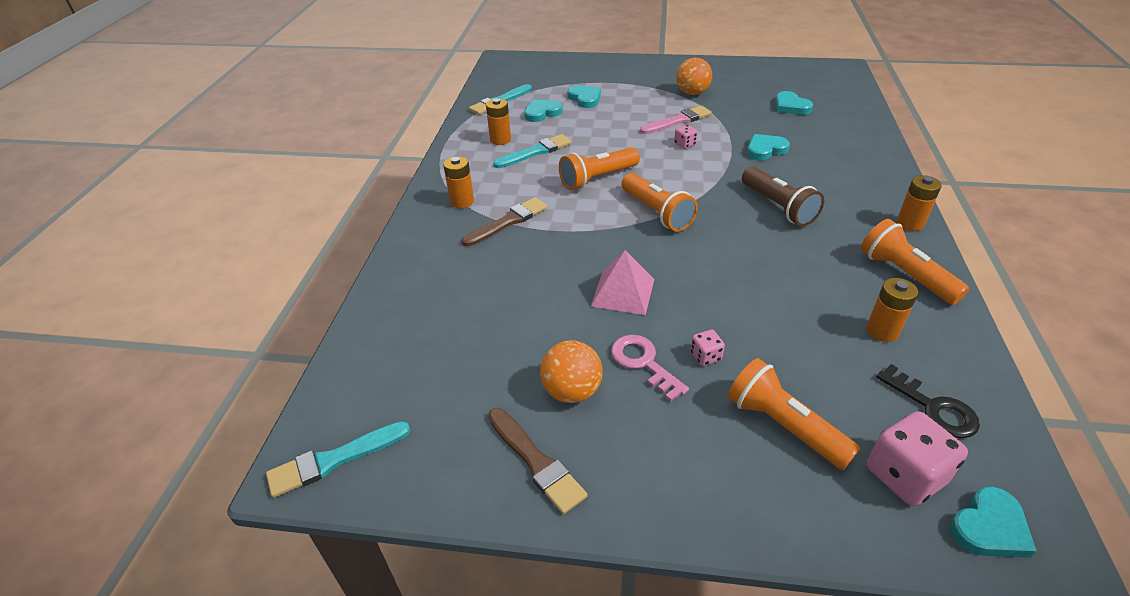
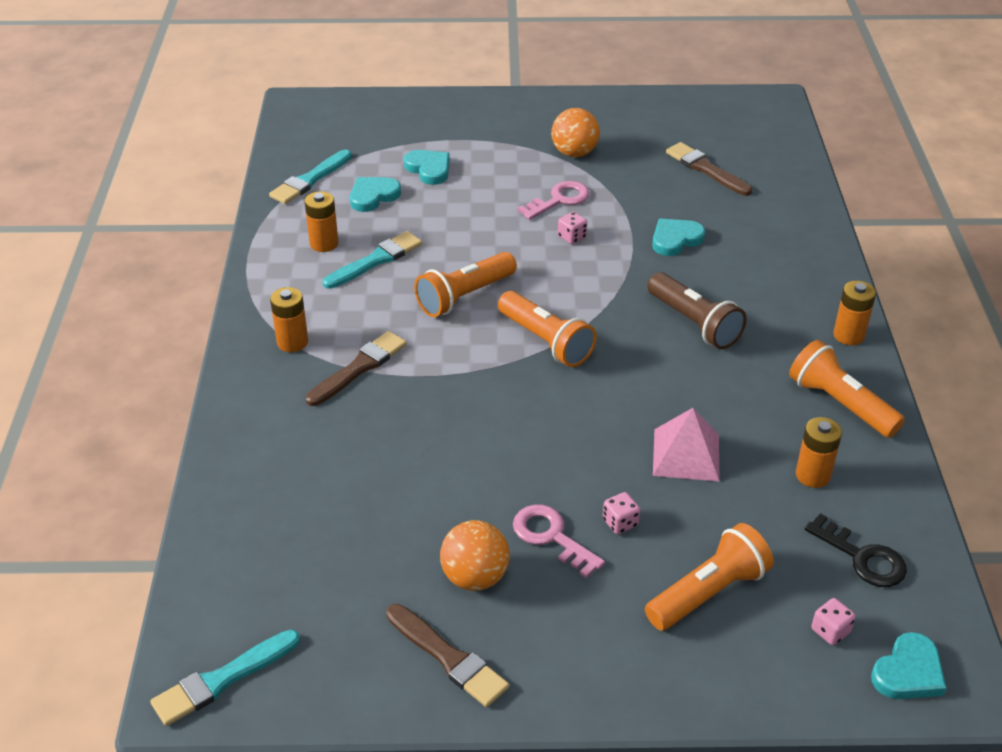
camera: 10 degrees left, 0 degrees up
(623, 292) = (517, 452): pink pyramid -> pink pyramid (686, 454)
(678, 121) = (559, 200): pink brush -> pink key
(783, 426) = (708, 592): orange flashlight -> orange flashlight turned 105 degrees clockwise
(791, 106) = (705, 169): turquoise heart -> brown brush
(904, 475) = (830, 631): pink dice -> pink dice, size x0.50

